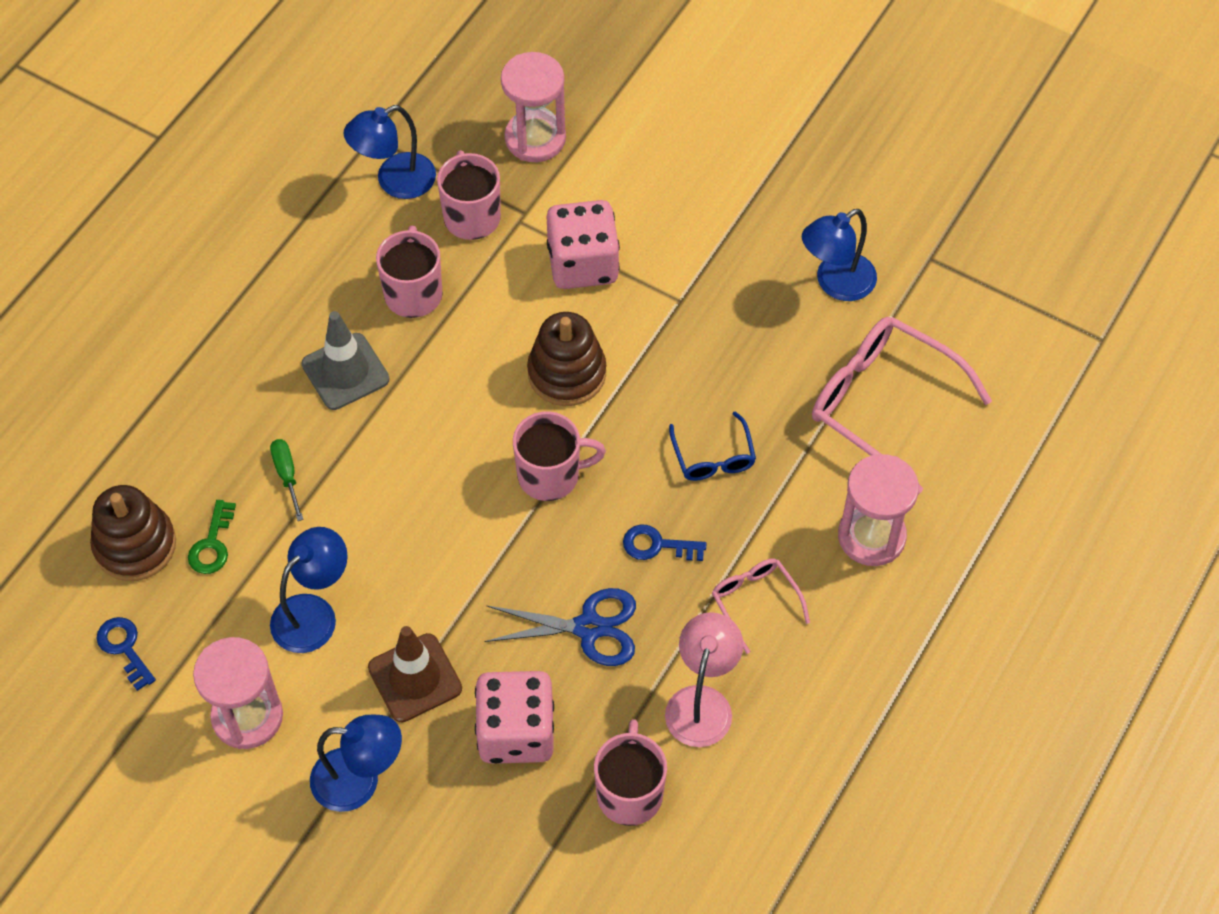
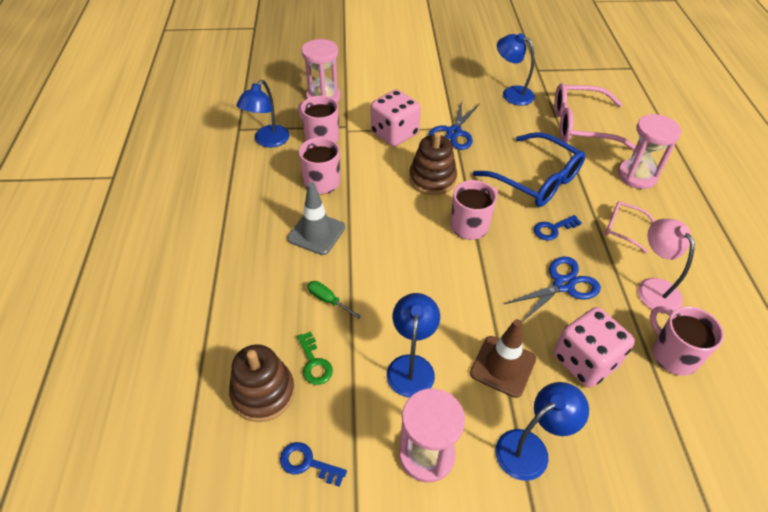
camera: 35 degrees left, 10 degrees down
(672, 309) = (453, 132): none -> blue scissors
(713, 456) = (535, 179): blue glasses -> blue glasses, size x1.94
(836, 283) = (511, 93): blue lamp -> blue lamp turned 105 degrees clockwise

